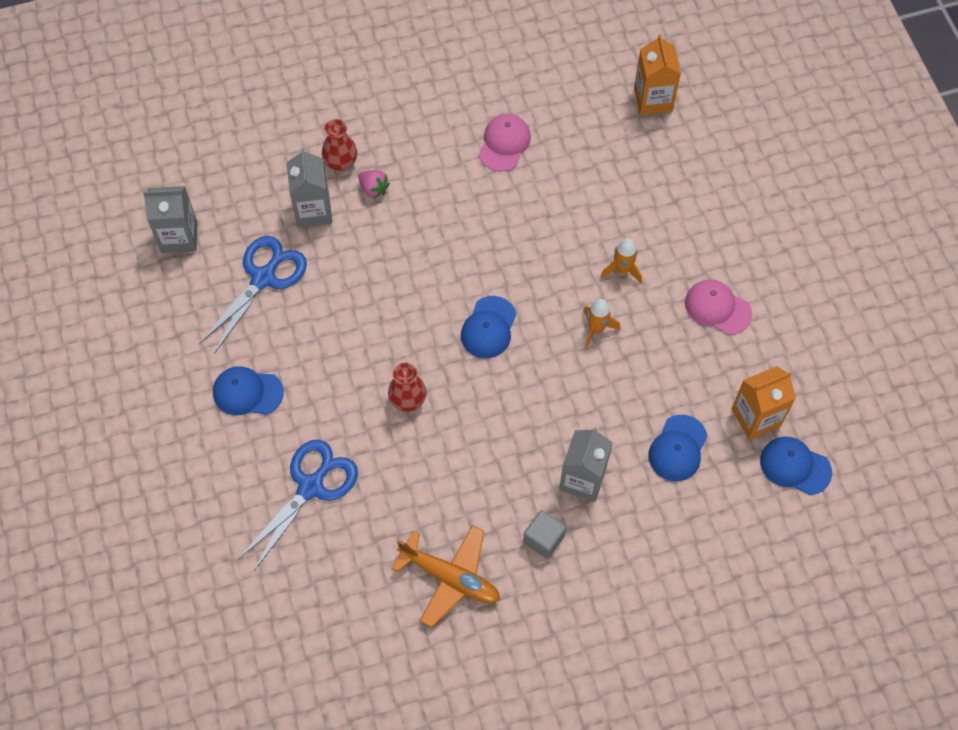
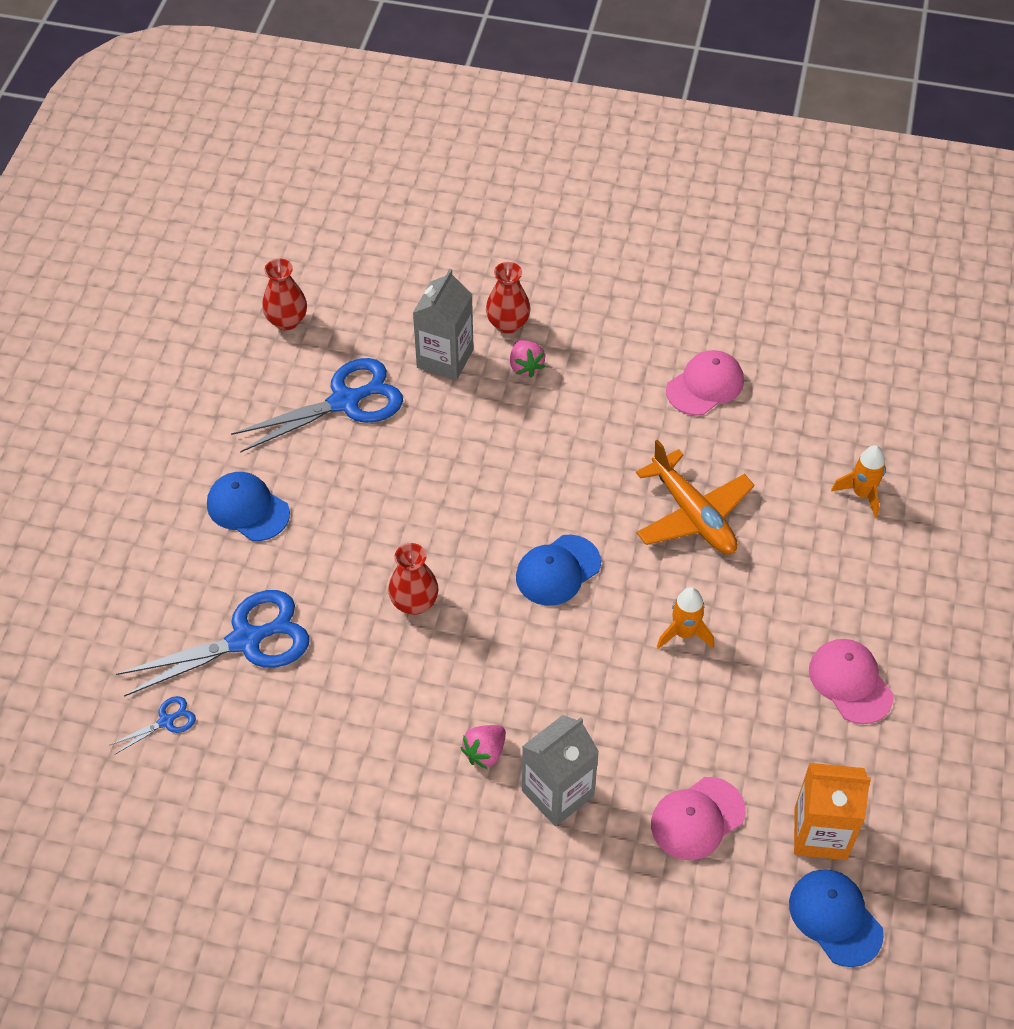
camera: 30 degrees right, 10 degrees down
(179, 237) = (287, 321): grey carton -> red vase
(295, 572) = (166, 721): none -> blue scissors
(450, 578) = (331, 821): orange plane -> orange plane (693, 515)
(520, 477) = (485, 752): none -> pink strawberry
(543, 539) = (467, 836): grey cube -> none
(622, 270) = (758, 583): orange rocket -> orange rocket (861, 494)
(653, 99) = (915, 416): orange carton -> none
(677, 448) = (697, 818): blue cap -> pink cap

